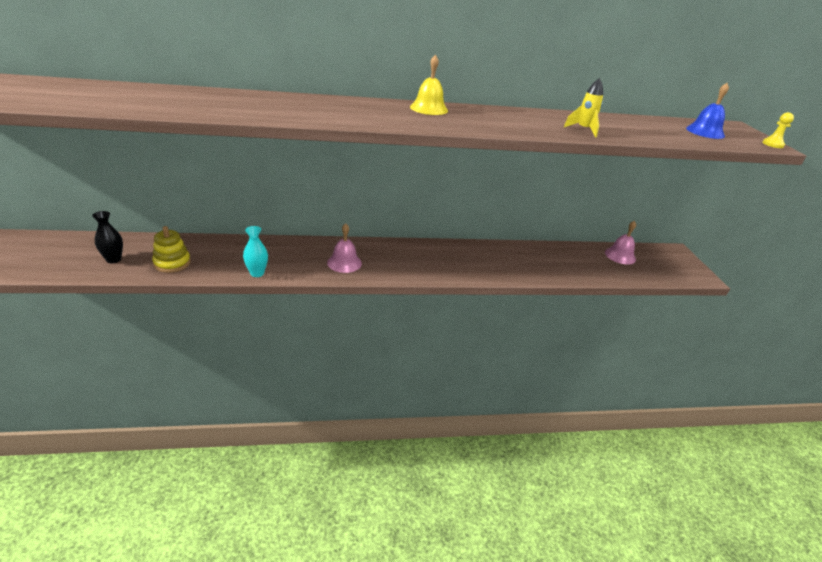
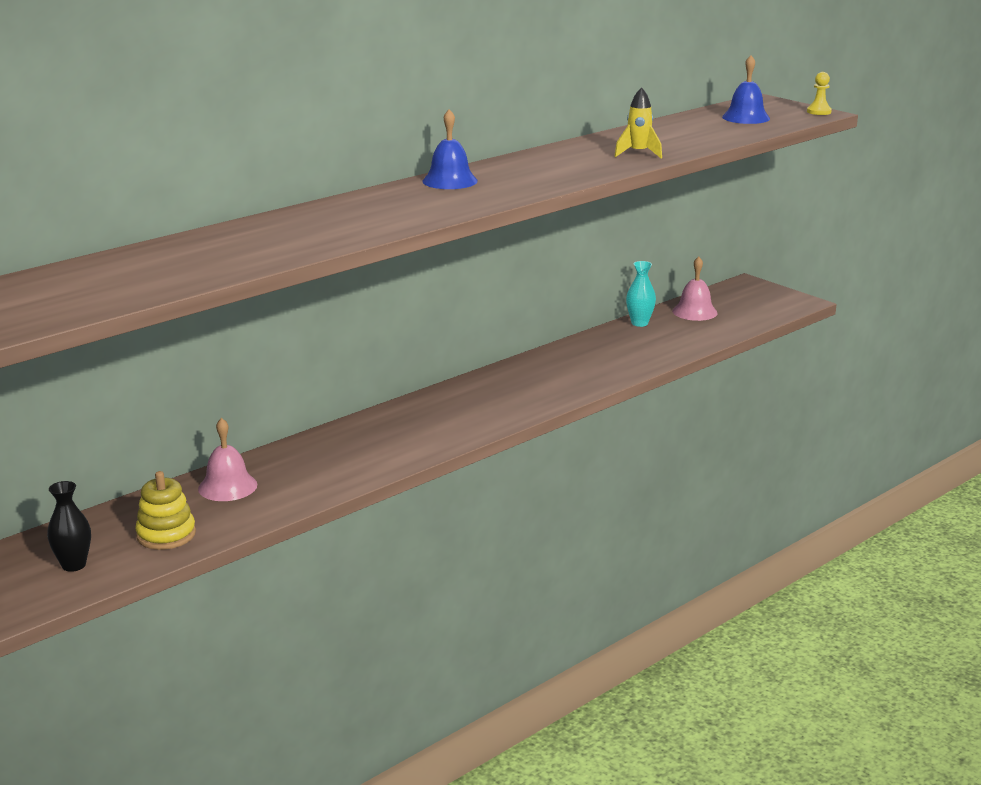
camera: 30 degrees left, 10 degrees down
(257, 273) = (300, 498): turquoise vase -> turquoise vase (639, 323)
(344, 262) = (392, 444): pink bell -> pink bell (227, 486)
(429, 108) = (450, 181): yellow bell -> blue bell

